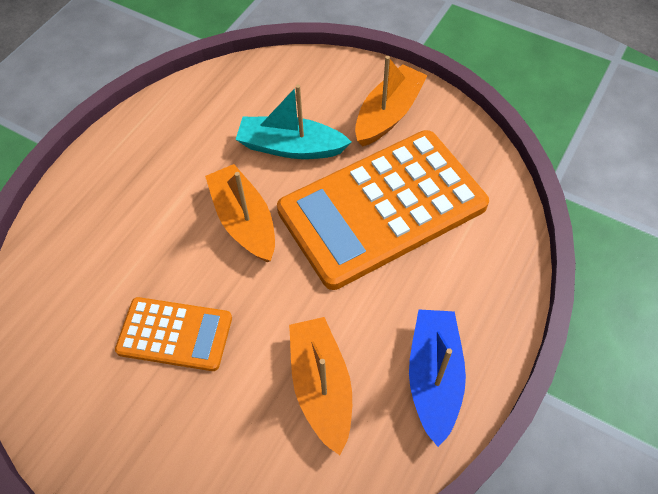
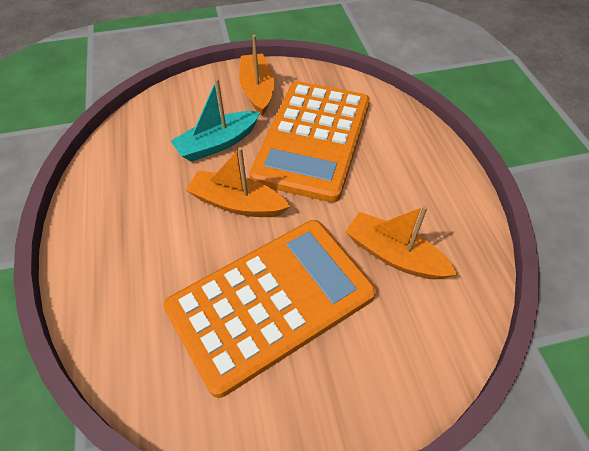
camera: 45 degrees left, 5 degrees down
(175, 334) = (271, 302): orange calculator -> orange calculator, size x1.98
(434, 377) = (443, 202): blue boat -> none

